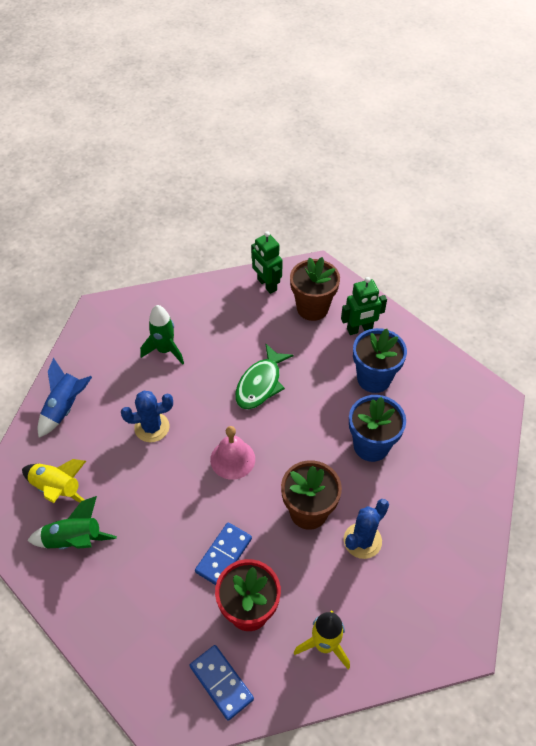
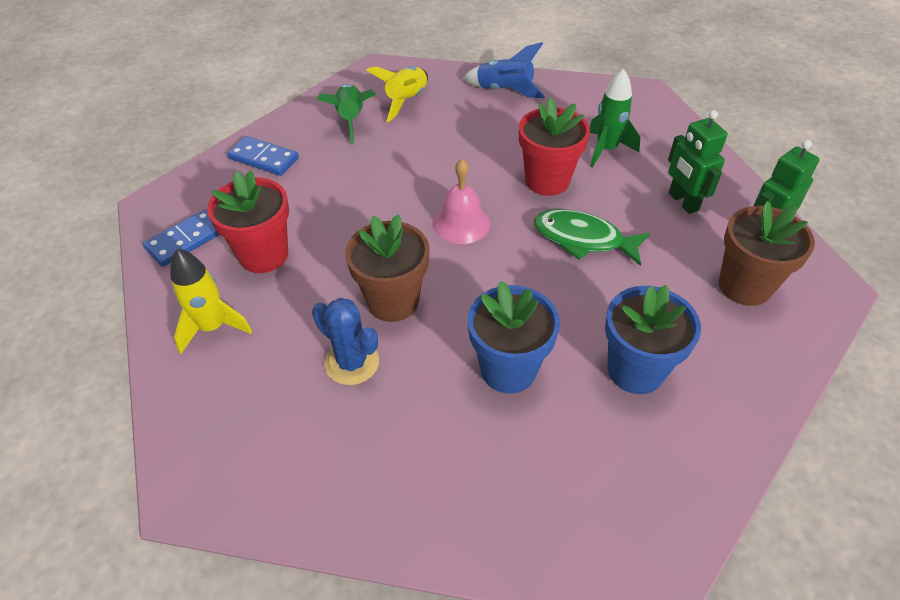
camera: 85 degrees right, 5 degrees down
(152, 427) = (493, 153): blue cactus -> none
(194, 395) = (547, 181): none -> red flower pot
(223, 555) = (332, 227): blue domino -> blue domino (264, 158)
(359, 329) = (729, 348): green robot -> green robot (683, 202)

